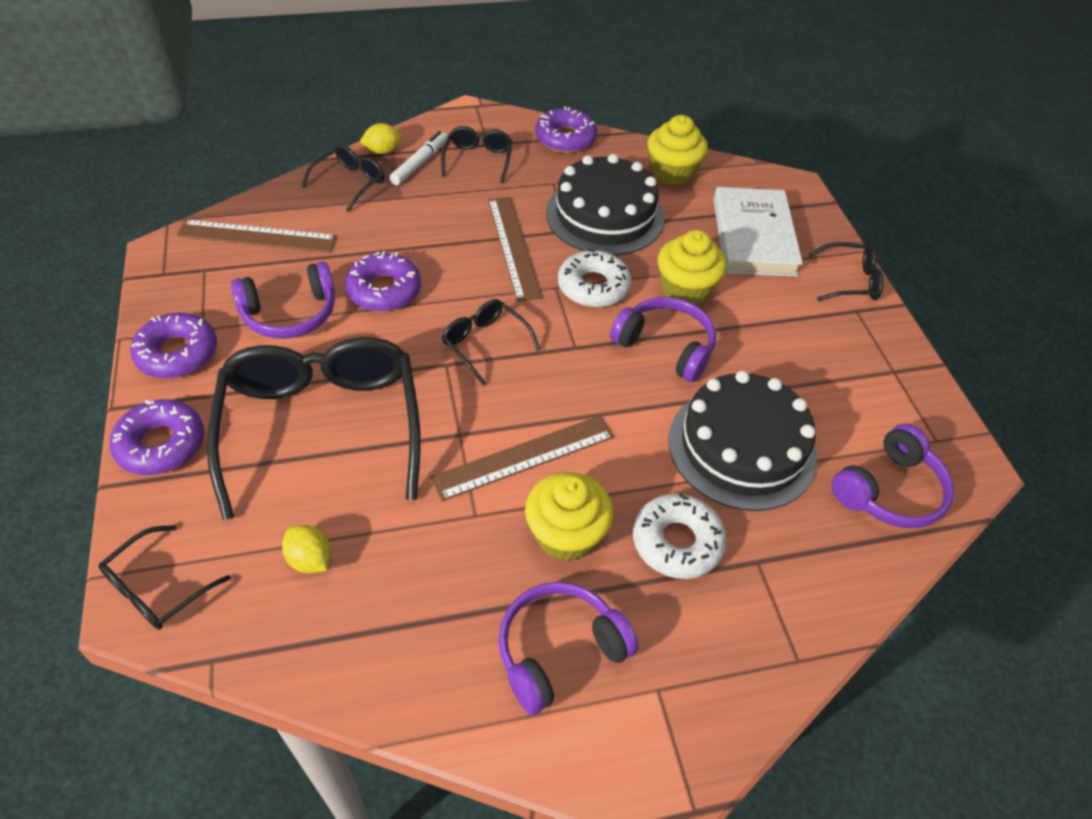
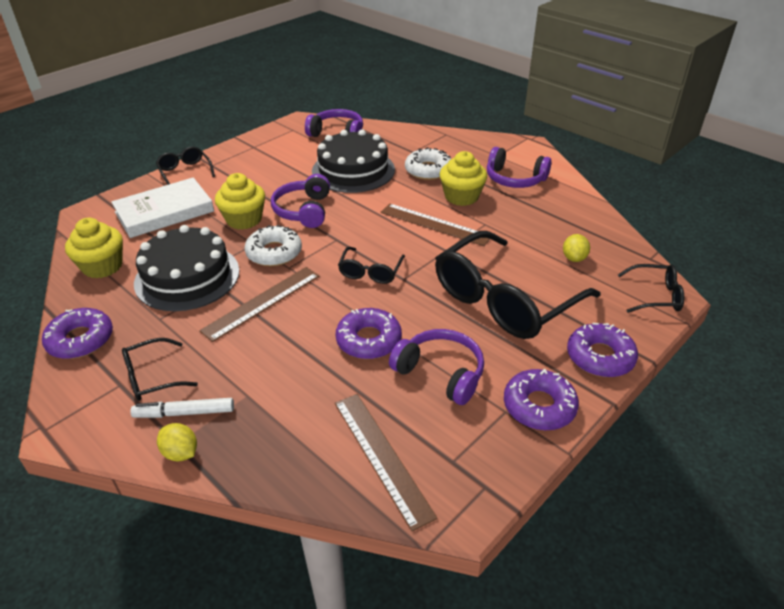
camera: 120 degrees left, 10 degrees down
(350, 182) = (251, 444): black glasses -> none

